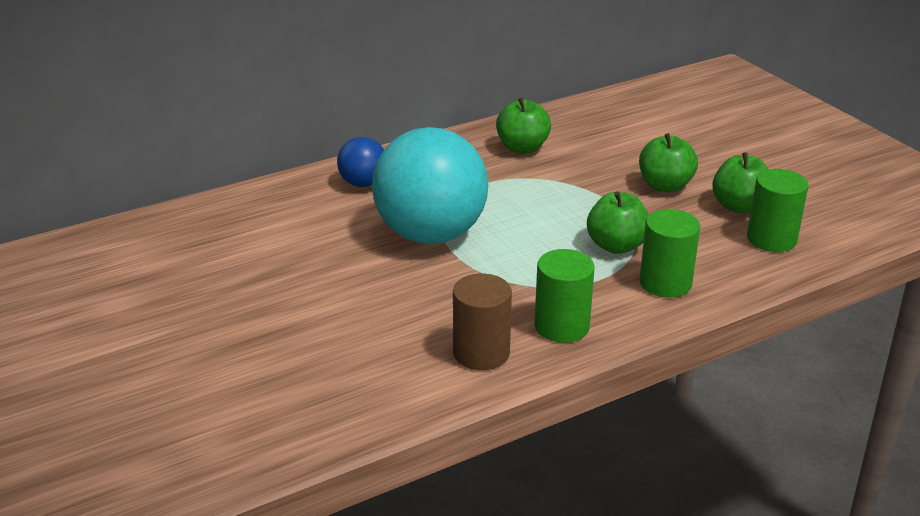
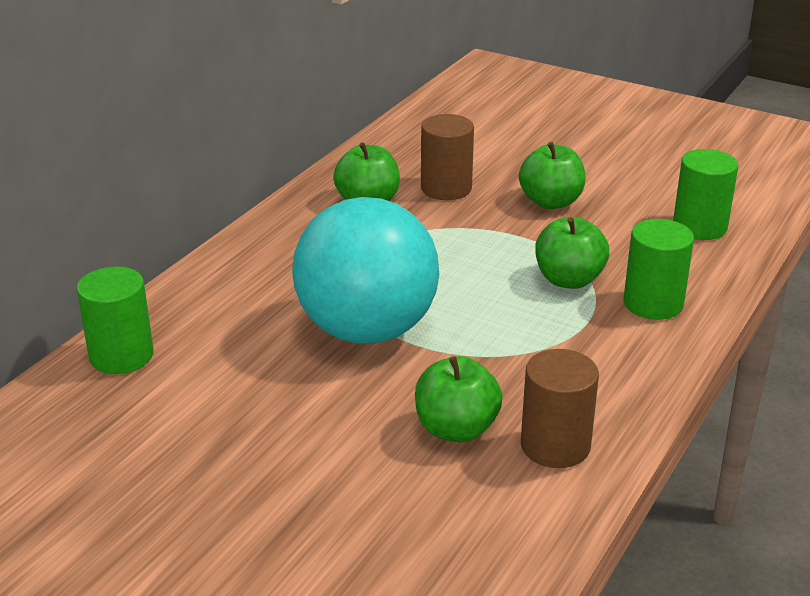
camera: 30 degrees left, 0 degrees up
(363, 184) = (230, 295): blue ball -> none
(562, 326) = (604, 385): green cylinder -> green cylinder (121, 356)
(592, 154) = (446, 188): none -> brown cylinder
(739, 206) = (639, 203): green apple -> green apple (456, 429)

